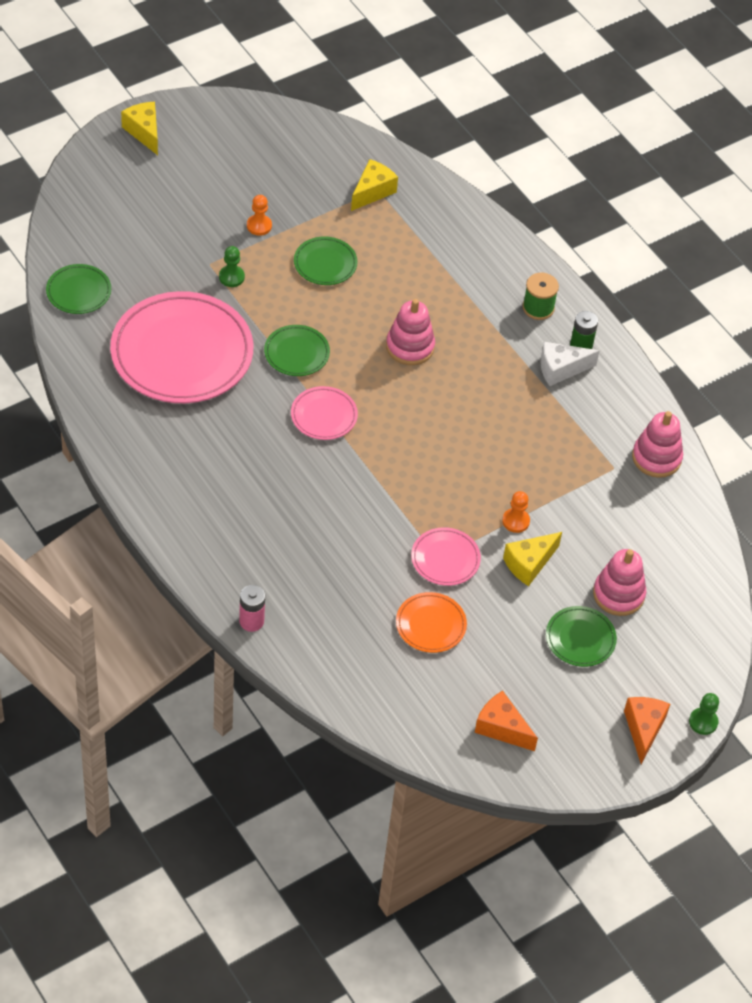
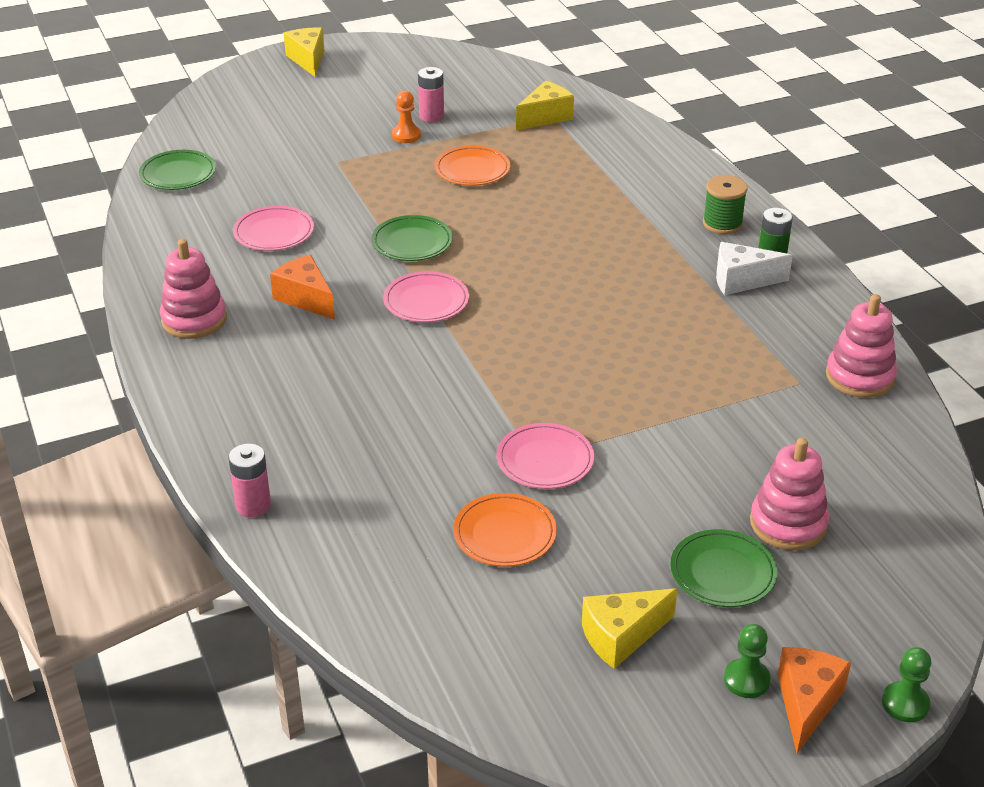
camera: 15 degrees right, 15 degrees down
(182, 353) = (274, 233): pink plate -> pink plate, size x0.46
(231, 277) = (358, 174): green pawn -> green pawn (746, 680)
(274, 199) = (431, 116): none -> pink battery
(325, 263) = (472, 170): green plate -> orange plate
(410, 347) = (553, 246): pink stacking toy -> pink stacking toy (194, 320)
(501, 728) = (580, 677): orange cheese -> orange cheese (305, 298)
(516, 521) = (653, 427): orange pawn -> none
(529, 564) = (662, 476): yellow cheese -> yellow cheese (621, 636)

